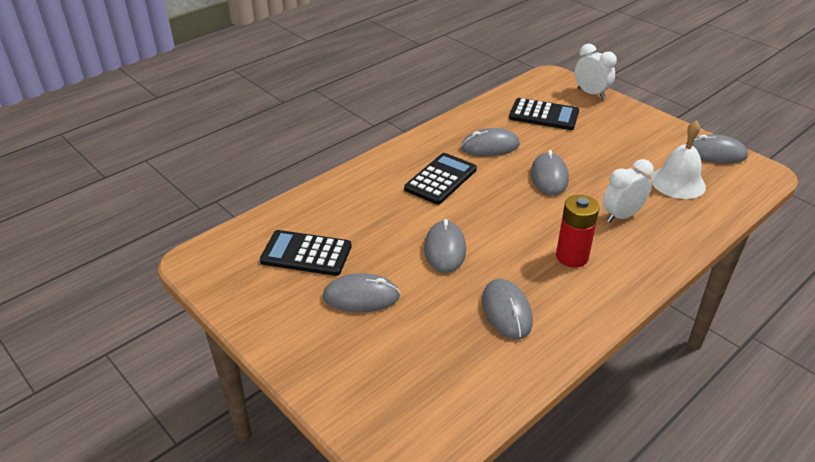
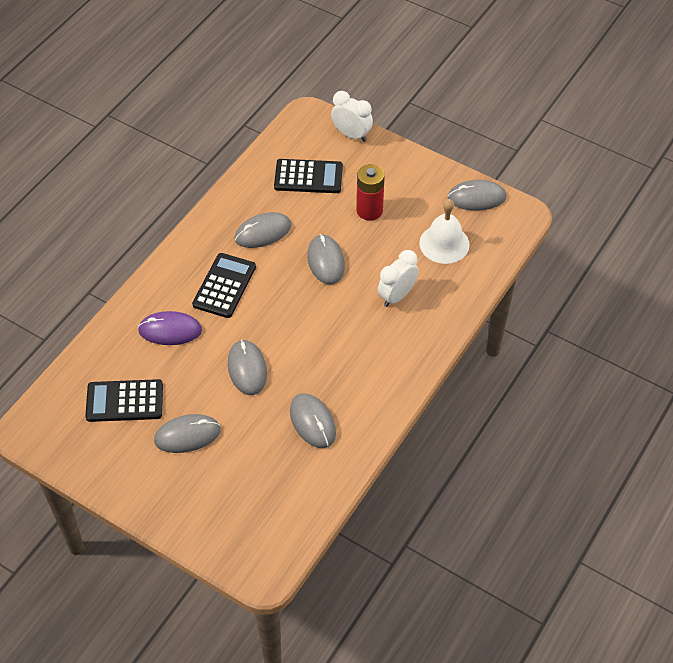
camera: 15 degrees left, 15 degrees up
(374, 204) = (170, 330): none -> purple mouse
(572, 257) = (359, 352): red battery -> red battery (369, 210)

